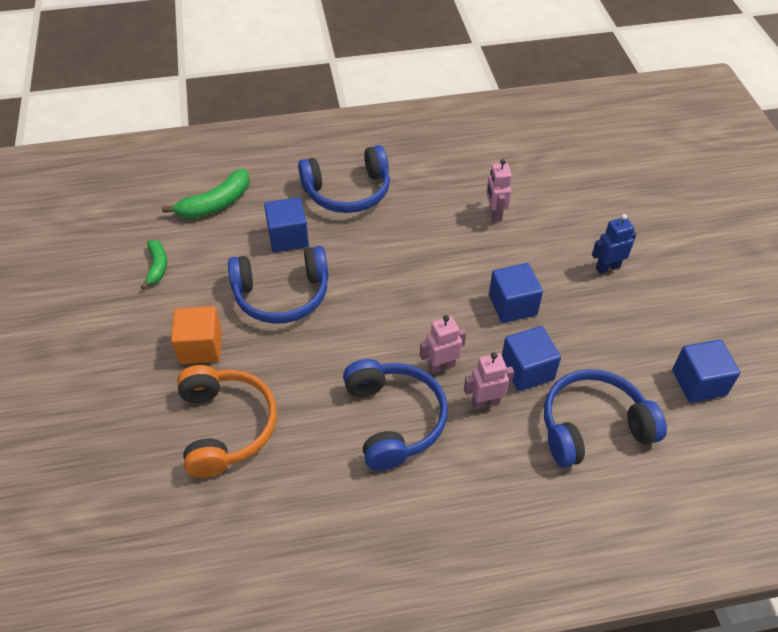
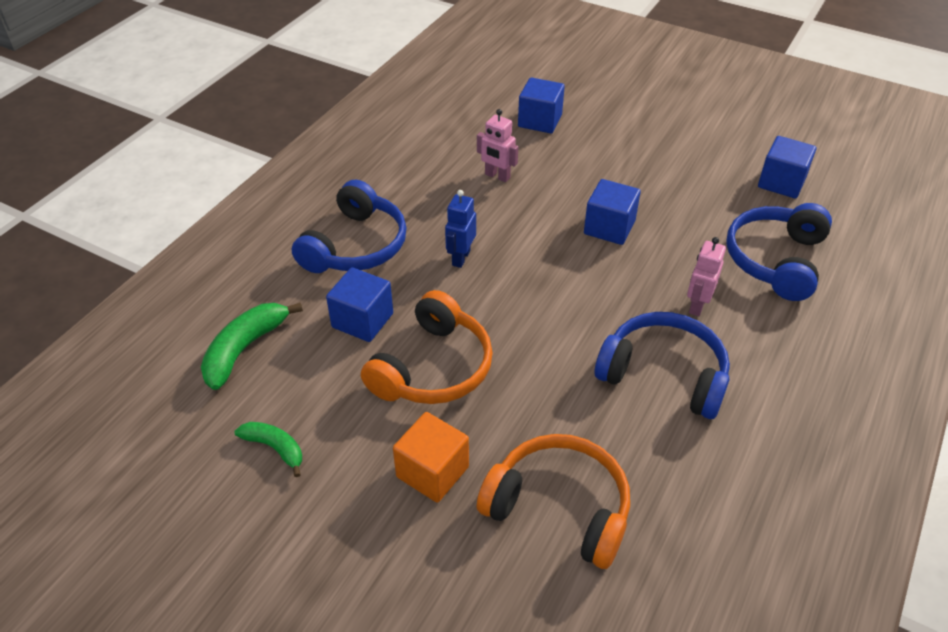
camera: 50 degrees left, 5 degrees down
(215, 204) = (245, 349): green banana -> green banana turned 150 degrees counterclockwise
(282, 295) = (433, 367): blue headphones -> orange headphones
(441, 366) = (632, 309): pink robot -> none
(527, 370) = (686, 261): blue cube -> blue cube (540, 121)
(607, 267) = (625, 155): blue robot -> blue robot (460, 258)

